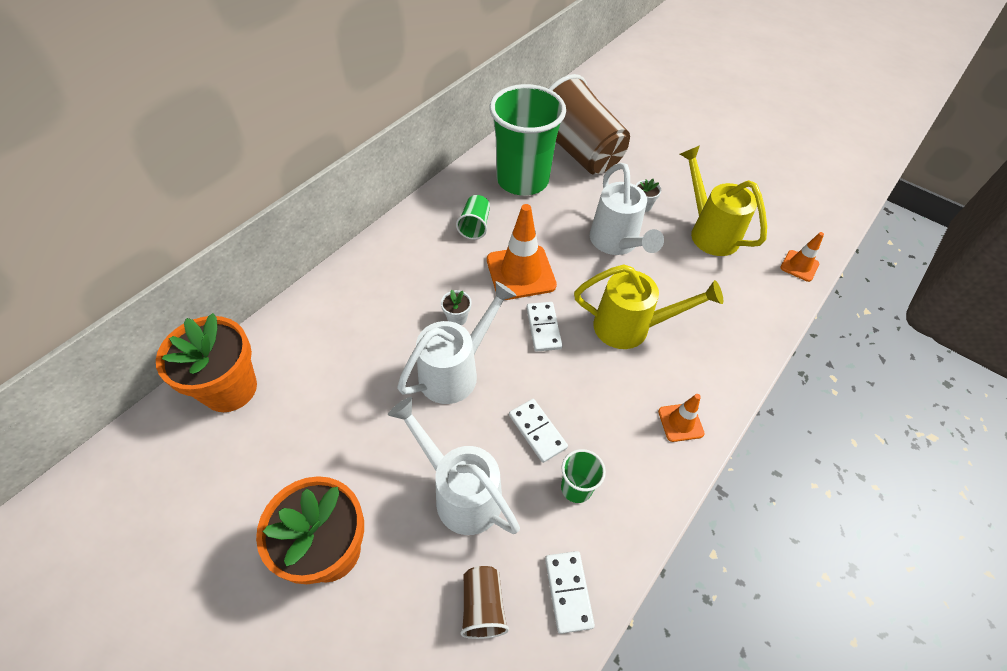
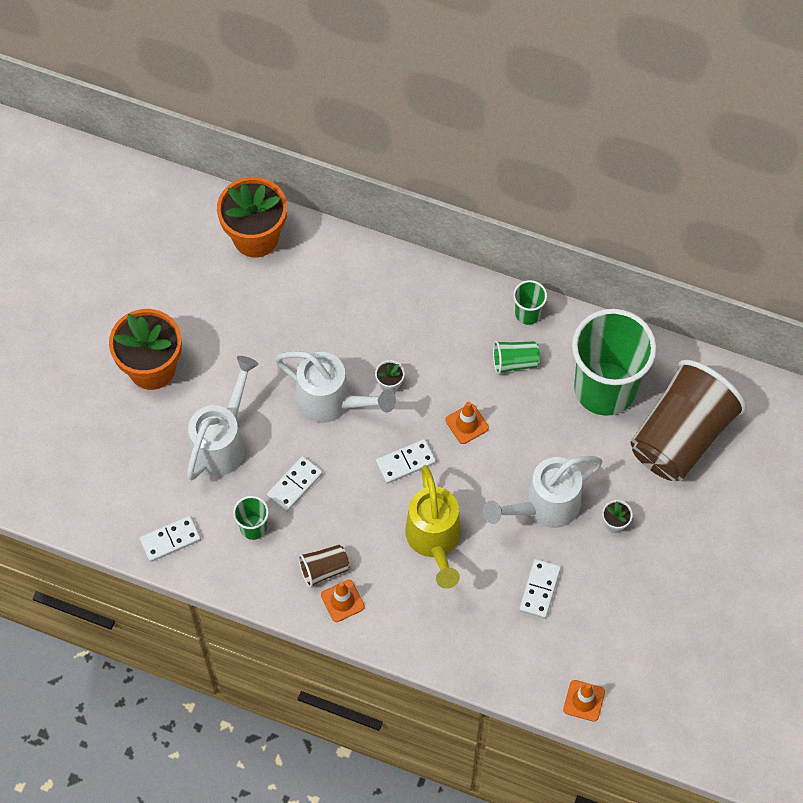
camera: 75 degrees right, 10 degrees up
(433, 206) = (527, 313): none -> green cup
(483, 606) = (143, 484): brown cup -> brown cup (324, 569)
(520, 272) = (467, 424): orange traffic cone -> orange traffic cone, size x0.53
(693, 266) = (540, 589): none -> white domino
(709, 232) = (600, 600): yellow watering can -> none

